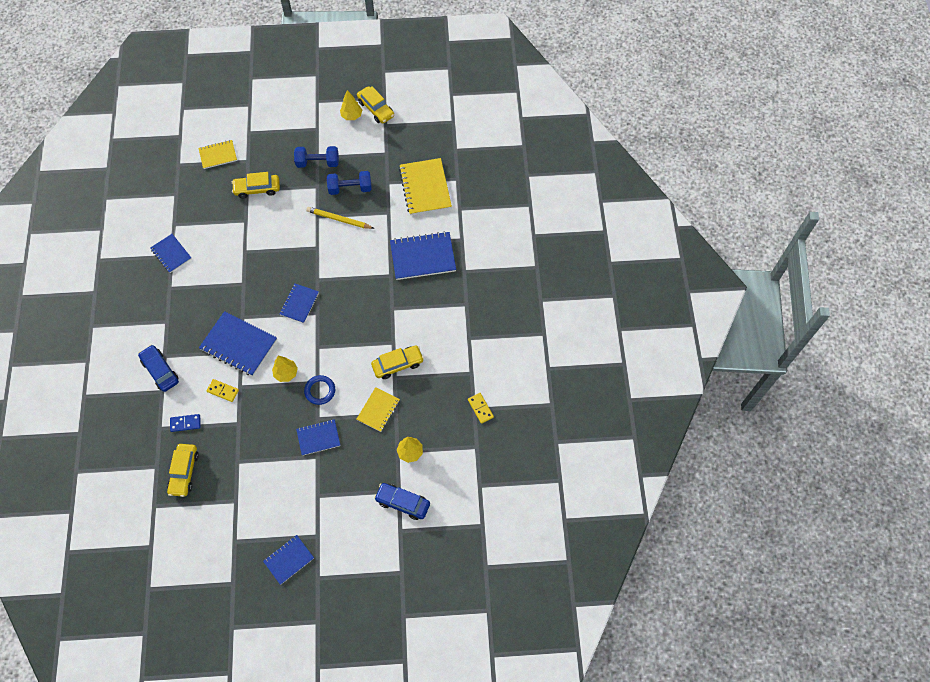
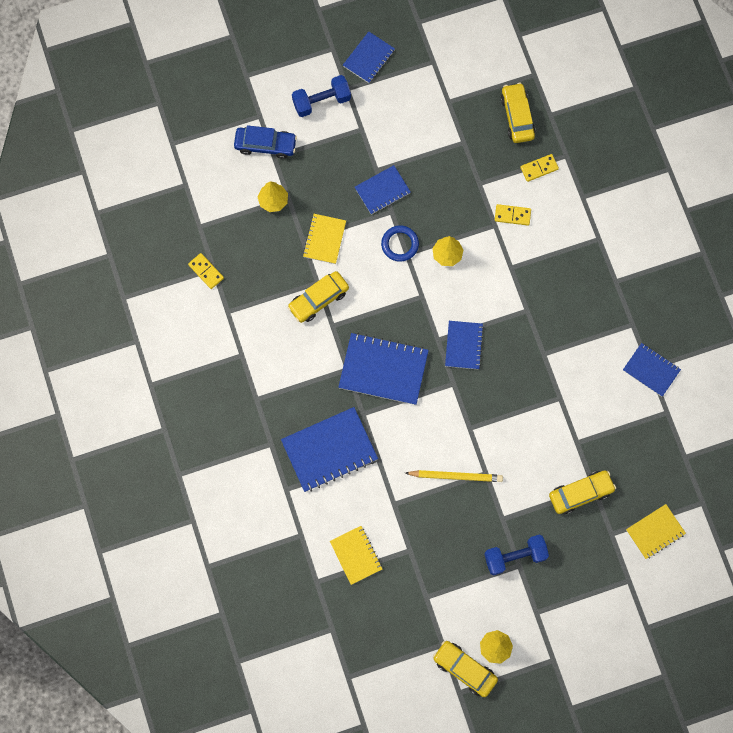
camera: 165 degrees right, 10 degrees up
(160, 371) = (595, 220): blue car -> none
(185, 423) = (539, 168): blue domino -> yellow domino
(239, 344) = (517, 275): blue notebook -> blue notebook (383, 370)
(350, 188) = (457, 527): blue dumbbell -> blue dumbbell (321, 101)
(425, 188) = (356, 555): yellow notebook -> yellow notebook, size x0.60

